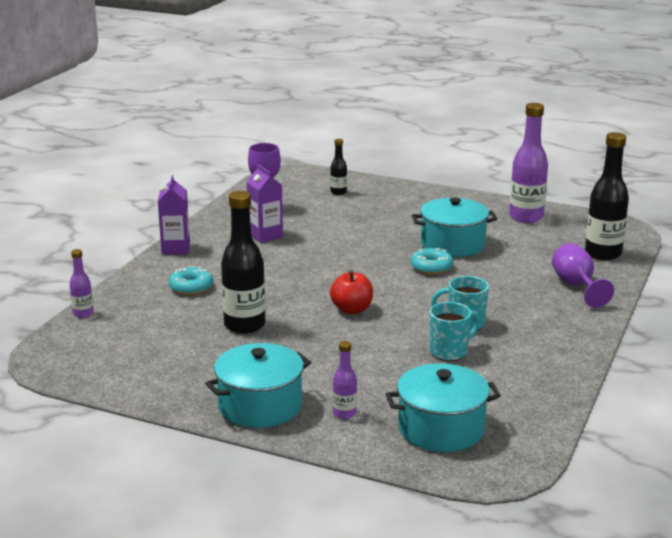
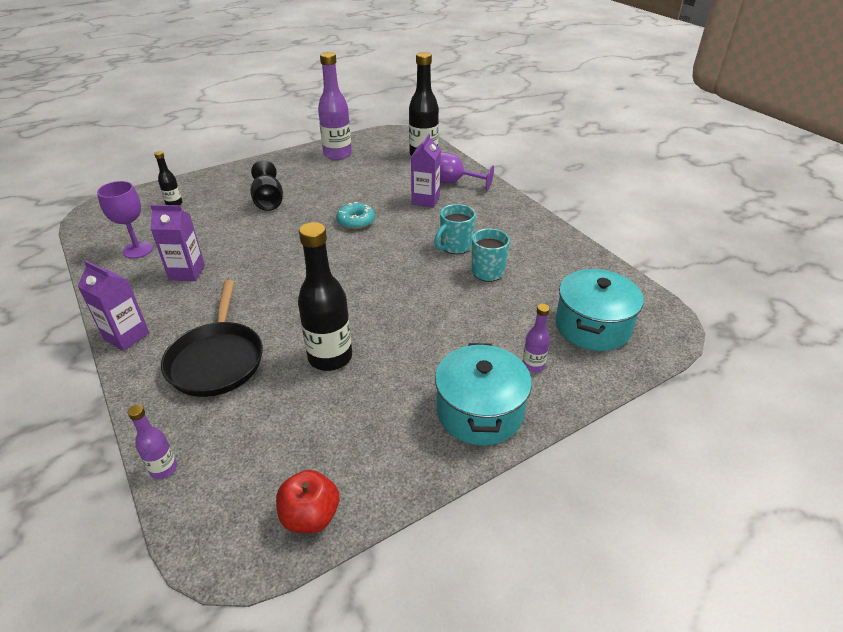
camera: 55 degrees left, 15 degrees up
(191, 287) = (217, 360): turquoise donut -> black pan
(352, 309) = (374, 286): red apple -> red apple (310, 516)
(401, 222) = (268, 201): none -> black goblet
(453, 244) = (334, 197): turquoise pot -> none
(519, 284) = (425, 200): none -> purple carton

